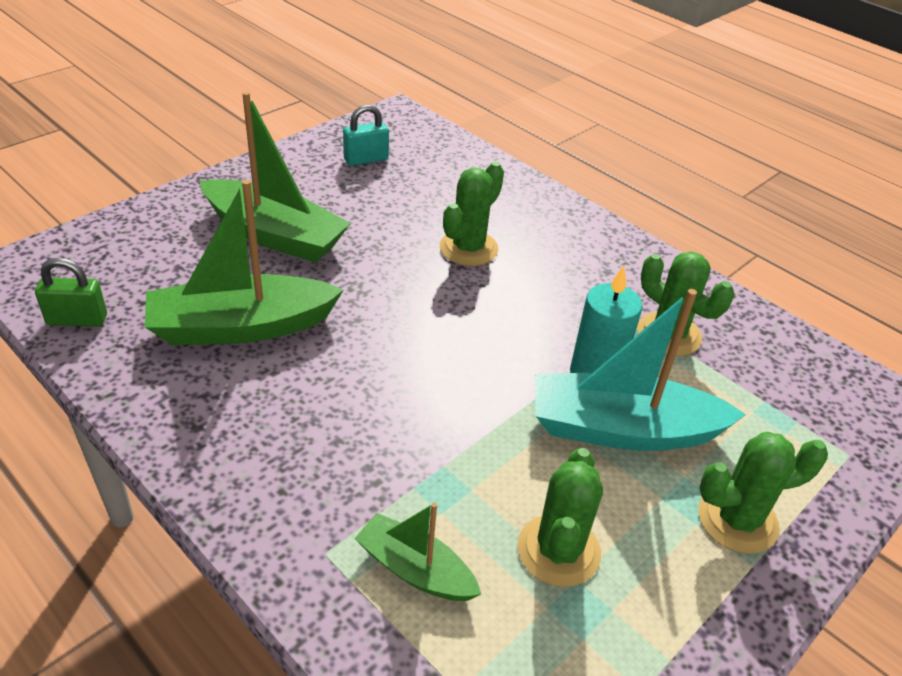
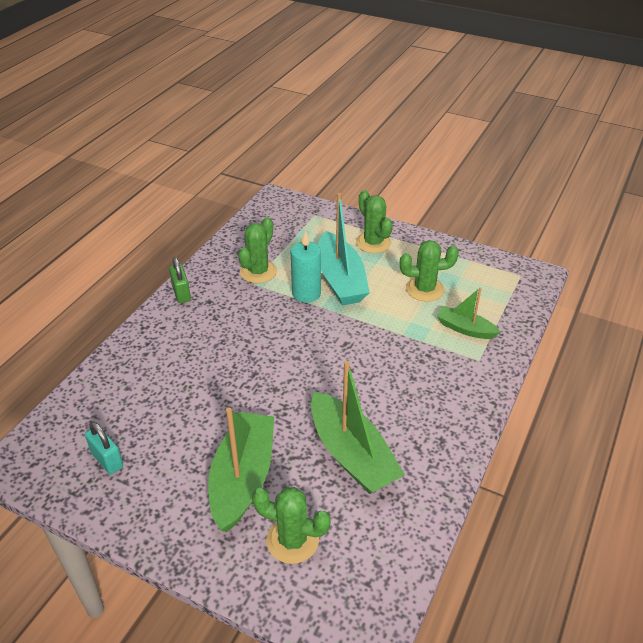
camera: 105 degrees left, 0 degrees up
(77, 320) = (397, 553): green padlock -> green padlock (181, 293)
(415, 569) = (465, 329): green boat -> green boat turned 105 degrees clockwise
(468, 248) = (212, 367): green cactus -> green cactus (292, 540)

